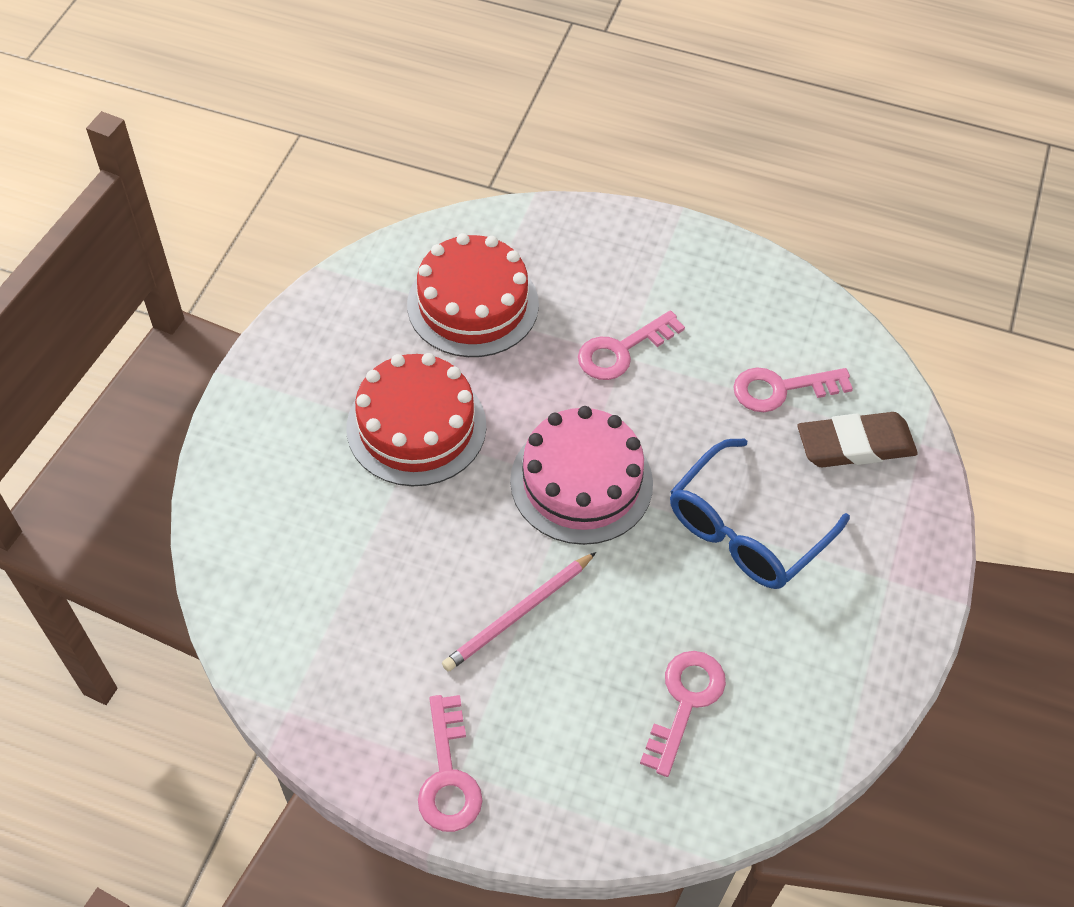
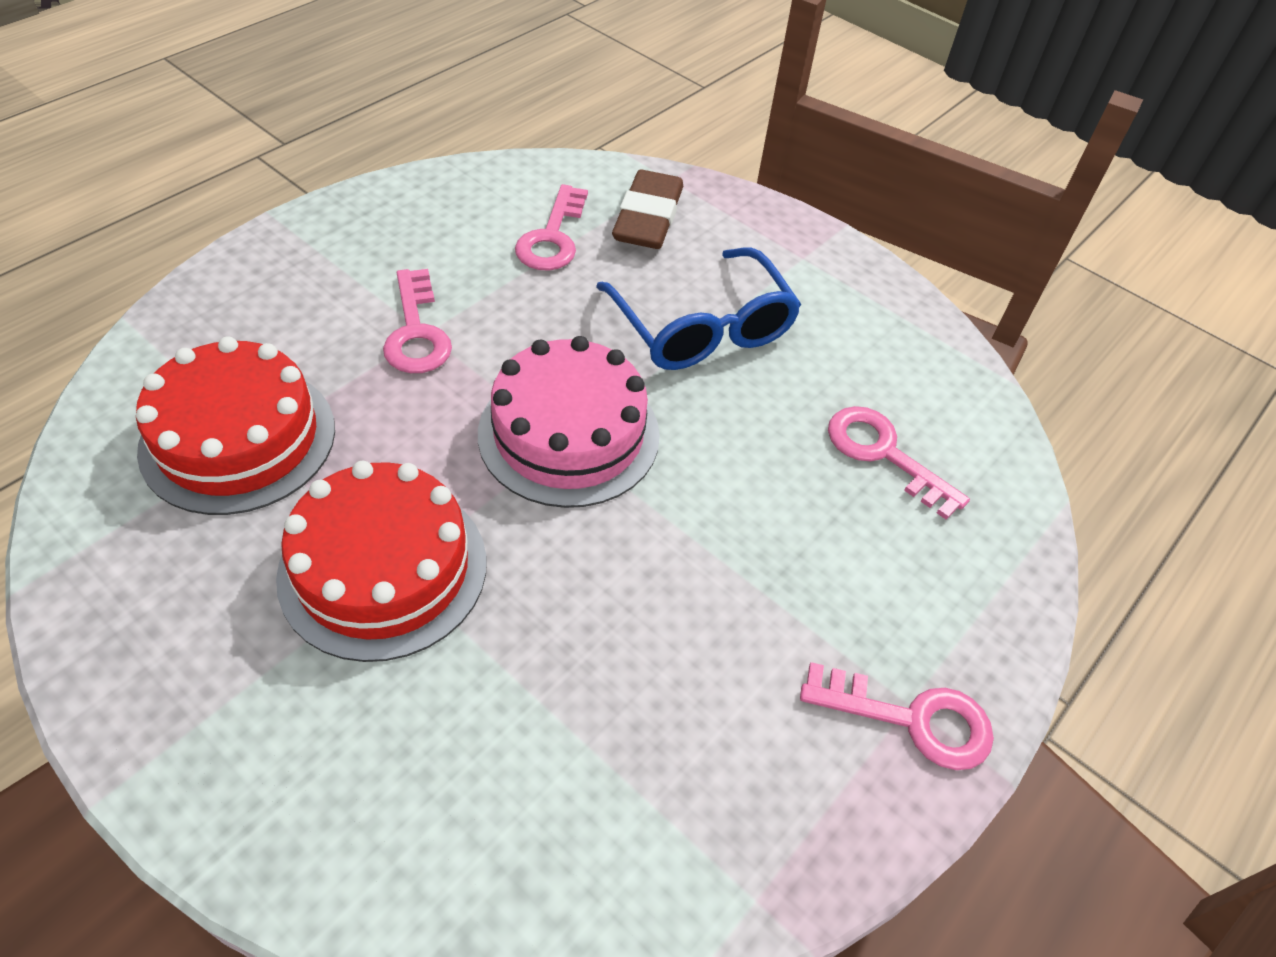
camera: 70 degrees left, 5 degrees down
(518, 614) = (717, 561): pink pencil -> none

